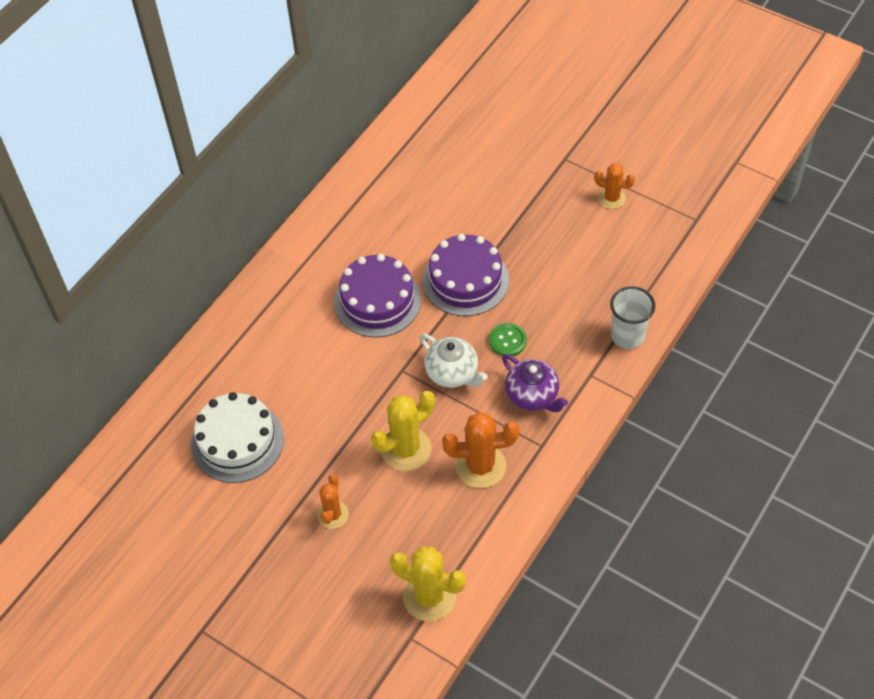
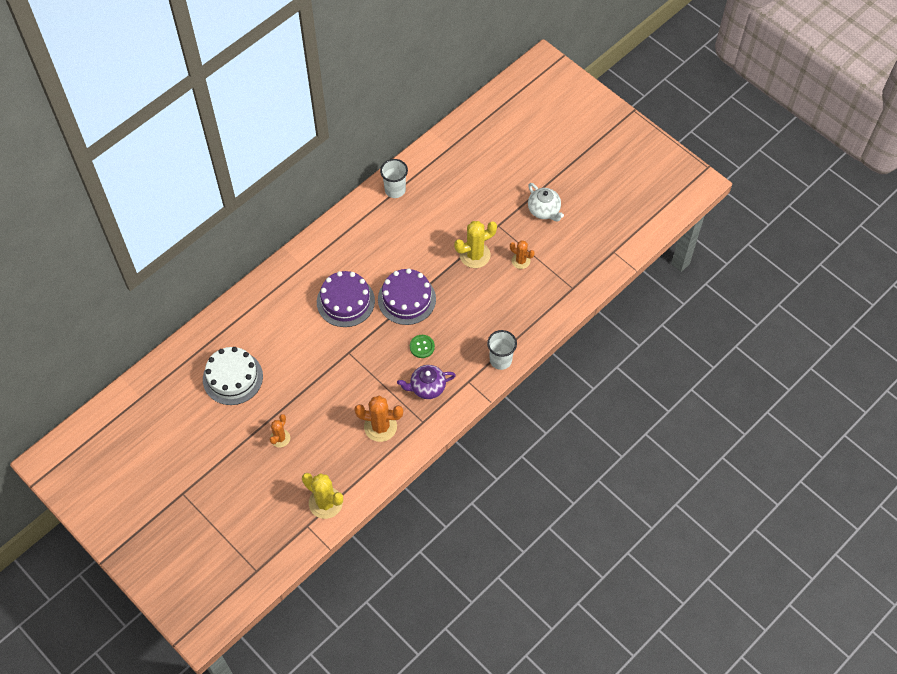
camera: 10 degrees right, 5 degrees up
(405, 141) = (395, 190): none -> white cup
(406, 449) = (336, 405): yellow cactus -> yellow cactus (475, 255)
(453, 373) = (380, 361): white teapot -> white teapot (544, 210)
(532, 396) = (427, 387): purple teapot -> purple teapot turned 105 degrees clockwise

